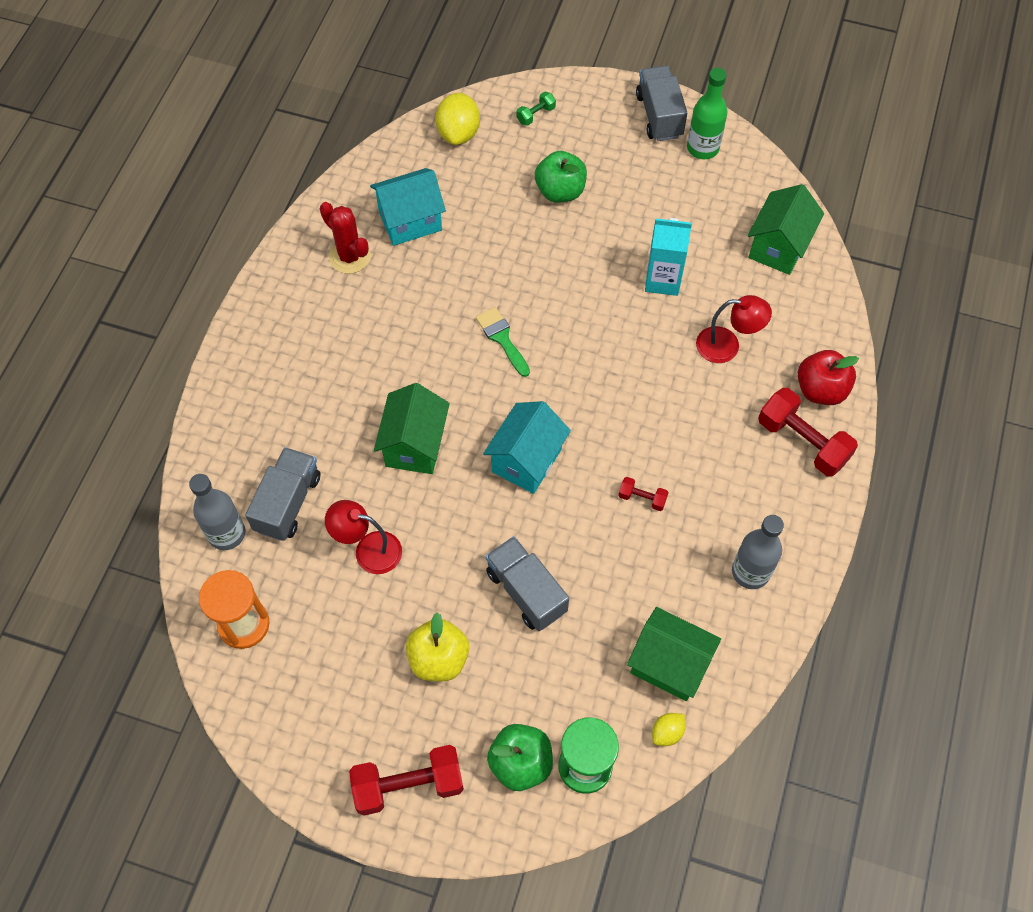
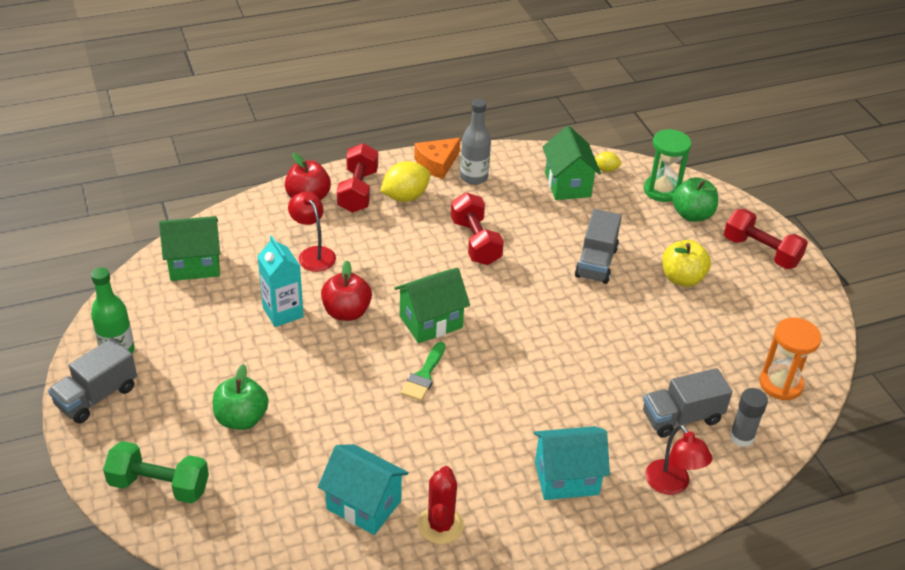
camera: 130 degrees left, 20 degrees down
(227, 534) = (741, 437): grey bottle -> grey glue stick
(368, 550) = (660, 352): red lamp -> red lamp (672, 485)
(414, 445) = (561, 374): green house -> green house (431, 322)
(458, 133) = (228, 532): yellow lemon -> yellow lemon (405, 196)
(527, 460) = (508, 309): turquoise house -> turquoise house (566, 478)
(536, 115) = (159, 485): green dumbbell -> green dumbbell, size x2.06
(625, 327) = (346, 312): none -> red apple
(642, 498) = (475, 242): red dumbbell -> red dumbbell, size x2.06
(800, 550) = (437, 164): none -> orange cheese

